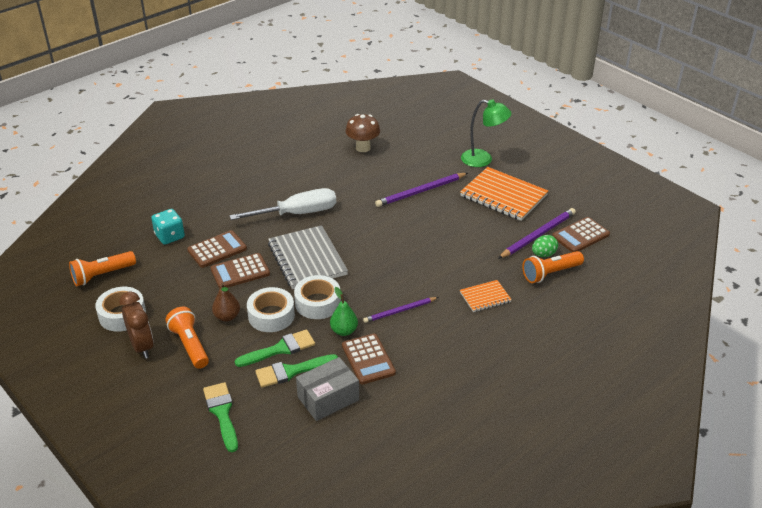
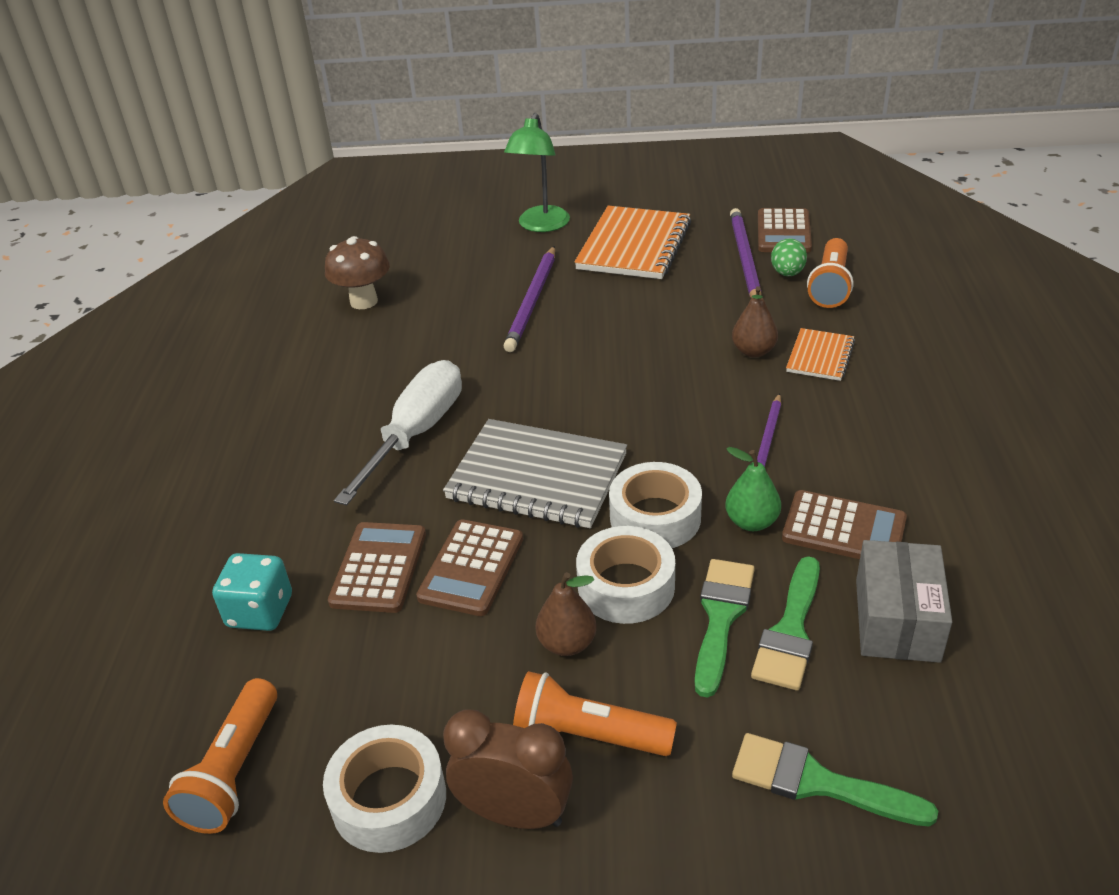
camera: 45 degrees left, 0 degrees up
(464, 275) = (753, 351): none -> brown pear
(483, 160) = (541, 225): green lamp -> green lamp turned 135 degrees clockwise
(503, 196) = (634, 246): orange notebook -> orange notebook turned 60 degrees counterclockwise

